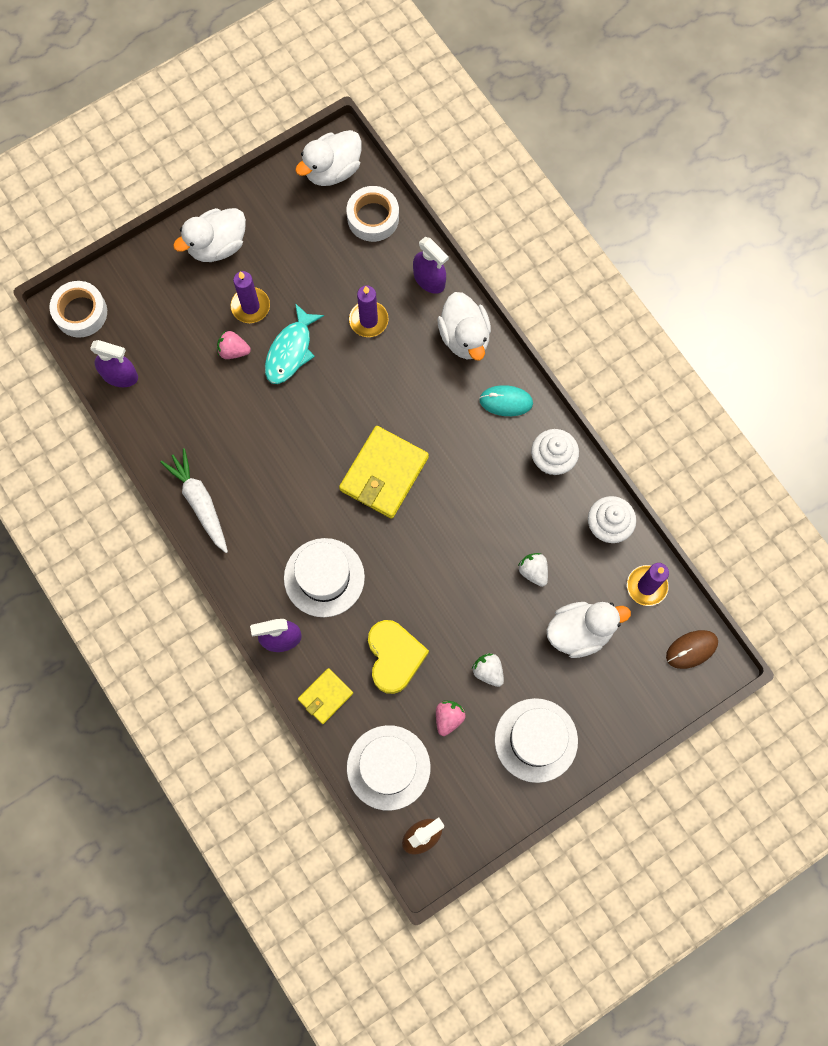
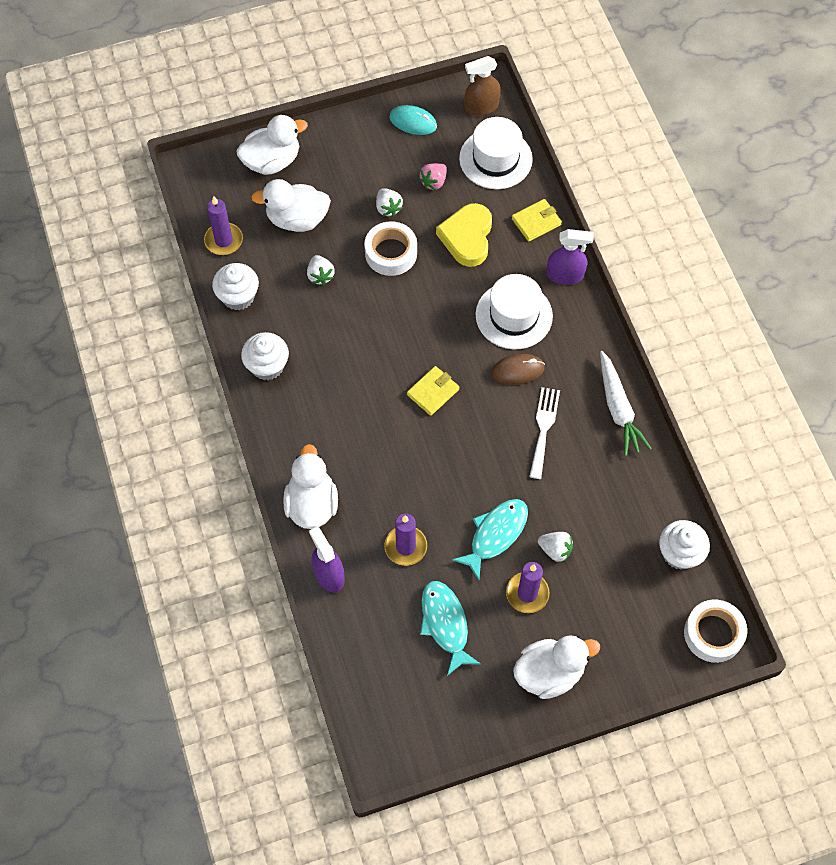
camera: 165 degrees left, 10 degrees down
(120, 376) = (679, 553): purple spray bottle -> white cupcake
(233, 351) = (555, 550): pink strawberry -> white strawberry
(268, 464) = (543, 428): none -> white fork
(316, 263) = (445, 624): none -> turquoise fish
(332, 170) = (398, 732): white duck -> white duck (272, 161)
(373, 218) = (368, 661): white tape -> white tape (391, 253)
(384, 473) = (433, 392): yellow wallet -> yellow wallet, size x0.56
(506, 401) = (292, 430): turquoise mouse -> turquoise mouse (413, 122)
(536, 740) = (365, 150): white hat -> none
(691, 649) = (206, 184): brown mouse -> brown mouse (517, 370)

